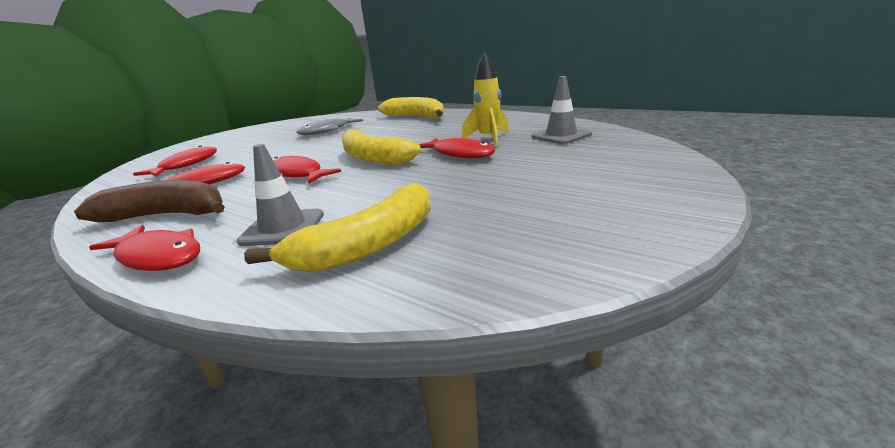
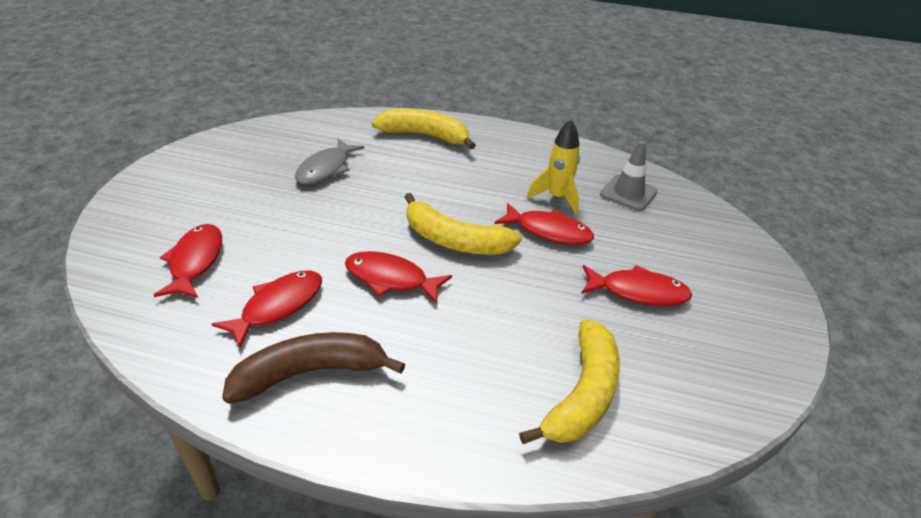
camera: 25 degrees left, 15 degrees up
(158, 257) = (389, 440): red fish -> red fish (638, 292)
(283, 228) = (476, 379): grey traffic cone -> none

